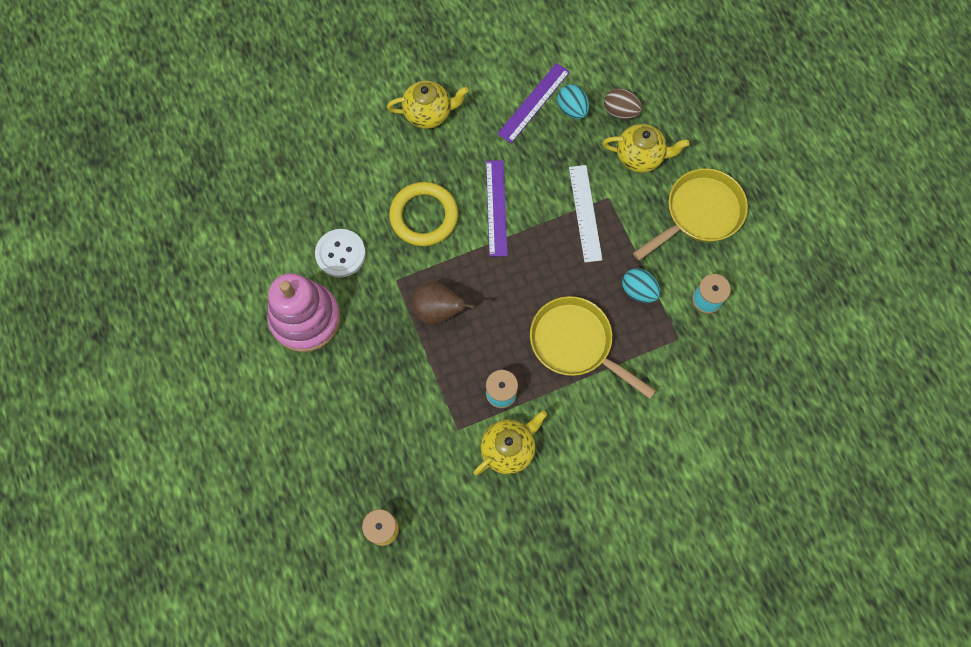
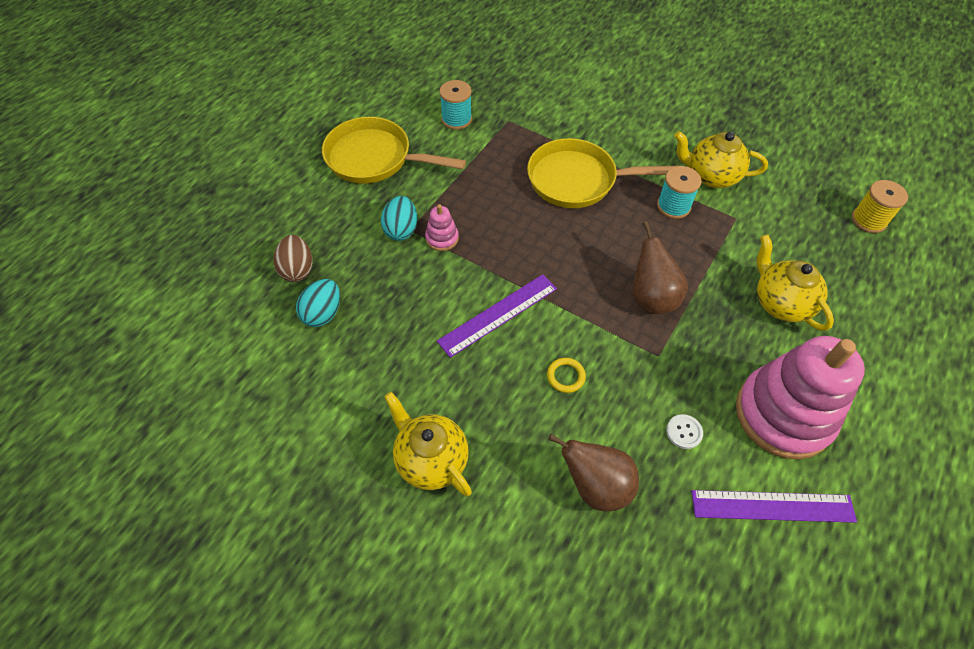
camera: 125 degrees left, 15 degrees down
(340, 254) = (684, 432): white button -> white button, size x0.50
(349, 184) = (596, 486): none -> brown pear
(424, 216) = (565, 376): yellow ring -> yellow ring, size x0.41
(533, 102) = (338, 355): purple ruler -> purple ruler (772, 506)
(575, 343) = (578, 180): yellow pan -> yellow pan turned 90 degrees clockwise
(585, 213) = (442, 238): white ruler -> pink stacking toy
(638, 291) = (488, 163): turquoise egg -> turquoise egg (401, 230)
(640, 157) = (343, 227): yellow teapot -> yellow teapot (780, 303)

